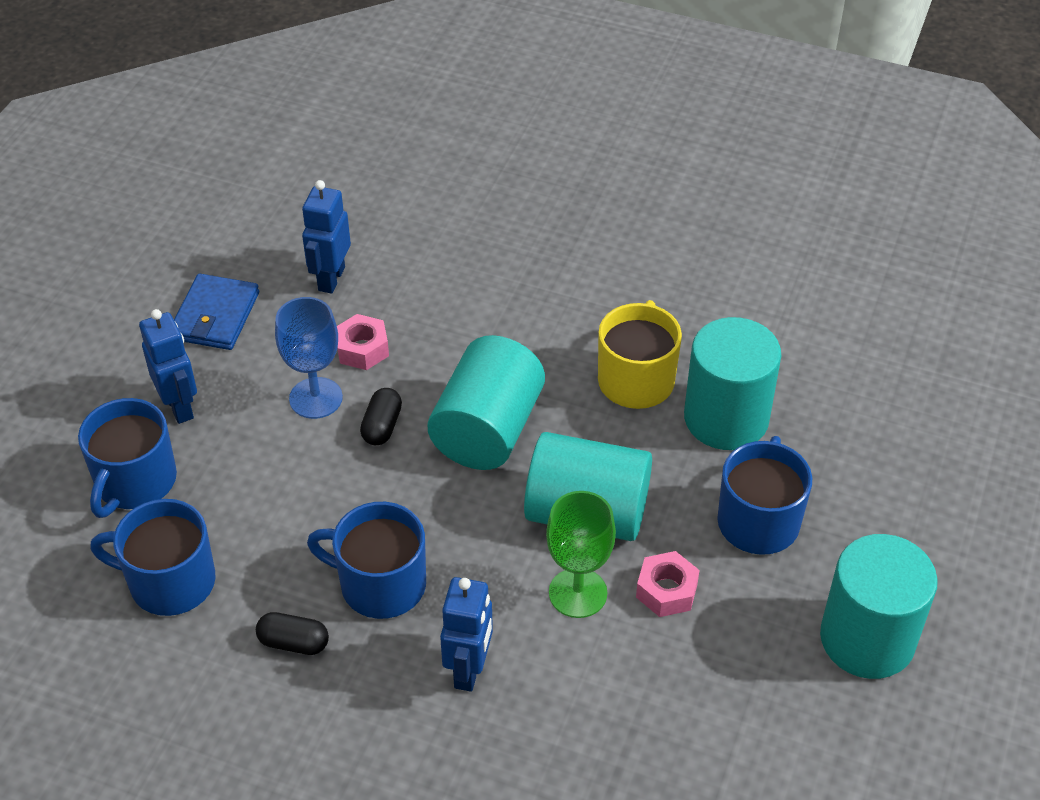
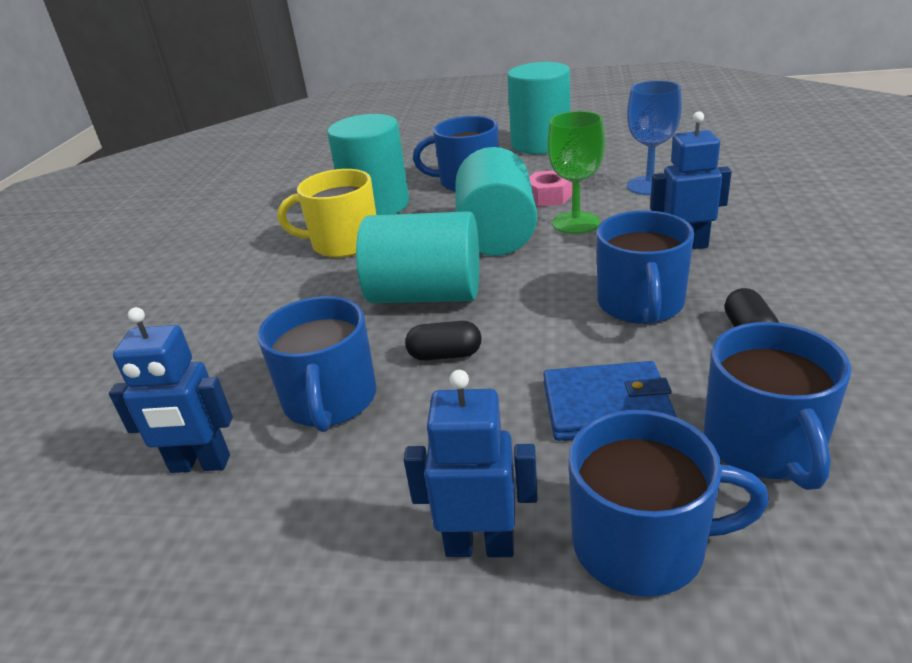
camera: 100 degrees left, 15 degrees down
(180, 407) = (479, 546): blue robot -> blue robot turned 45 degrees clockwise
(215, 316) = (278, 572): blue wallet -> blue wallet (606, 406)
(316, 398) = (419, 414): blue goblet -> blue goblet (649, 186)
(362, 349) = (330, 400): pink nut -> blue mug

